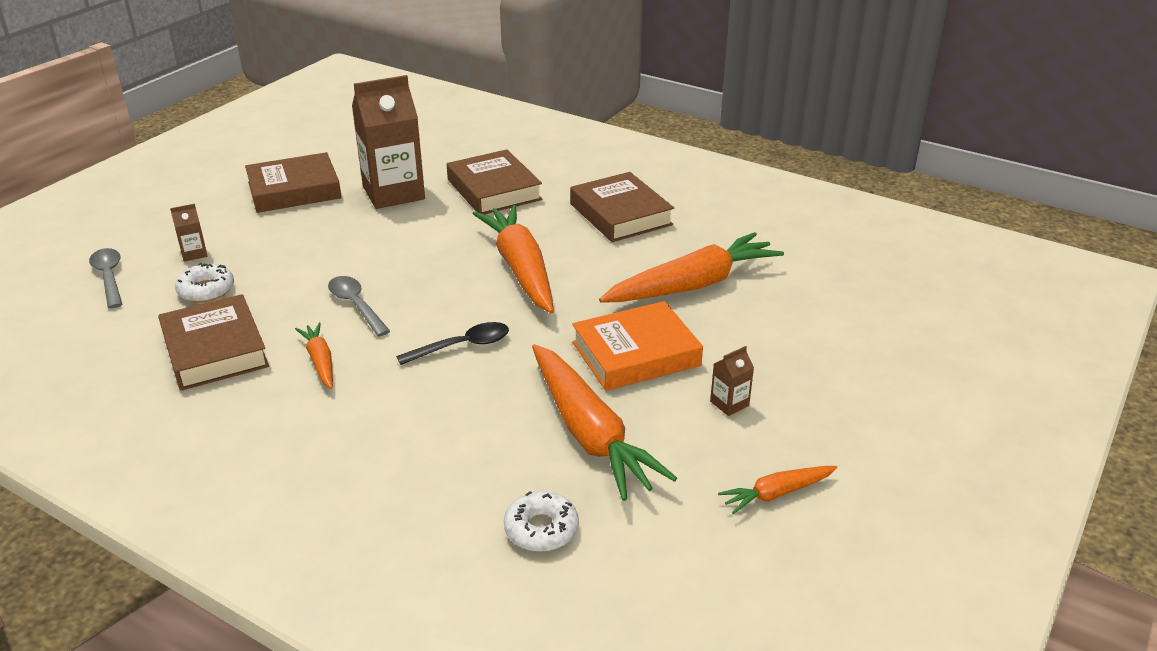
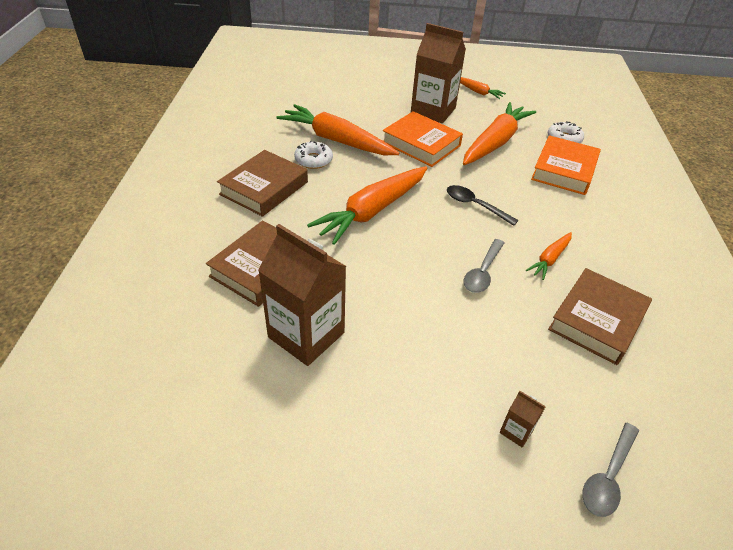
camera: 120 degrees left, 10 degrees up
(206, 290) = (550, 377): white donut -> white donut (313, 160)
(294, 190) = (349, 425): brown book -> none
(459, 474) = (564, 170): none -> orange book
(729, 404) = (433, 111): brown carton -> brown carton, size x2.42

